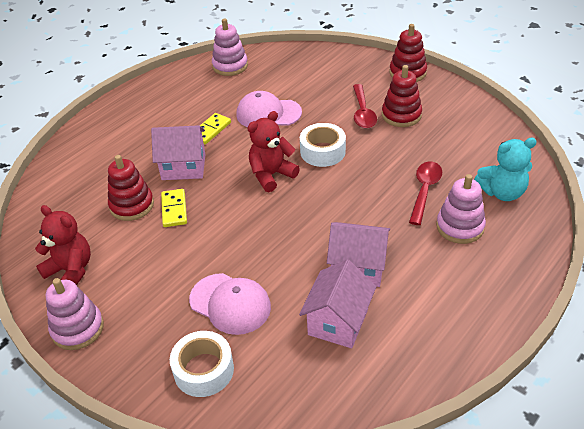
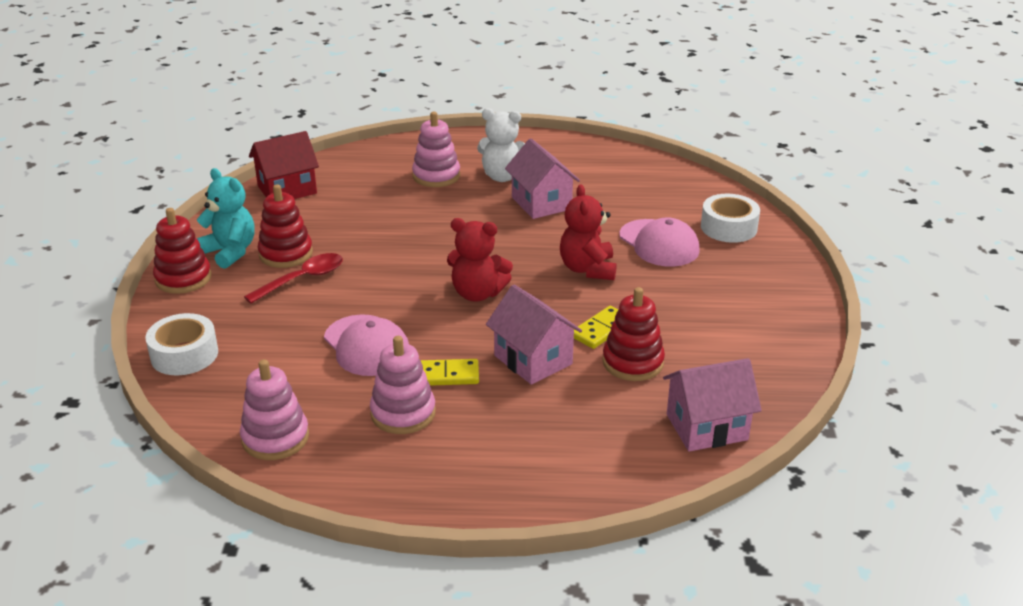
camera: 130 degrees left, 10 degrees down
(71, 270) = (756, 348): red teddy bear -> red teddy bear (587, 269)
(77, 328) = (794, 305): pink stacking toy -> pink stacking toy (403, 413)
(230, 304) = (659, 243): pink cap -> pink cap turned 150 degrees clockwise
(322, 151) = (403, 278): white tape -> white tape (184, 354)
(338, 321) = (606, 192): pink house -> pink house (706, 427)
(424, 190) = (405, 204): red spoon -> none
(425, 267) = (503, 176): none -> white teddy bear
(497, 141) = (287, 190): none -> red house
(502, 192) = (367, 170): turquoise teddy bear -> turquoise teddy bear (230, 252)

